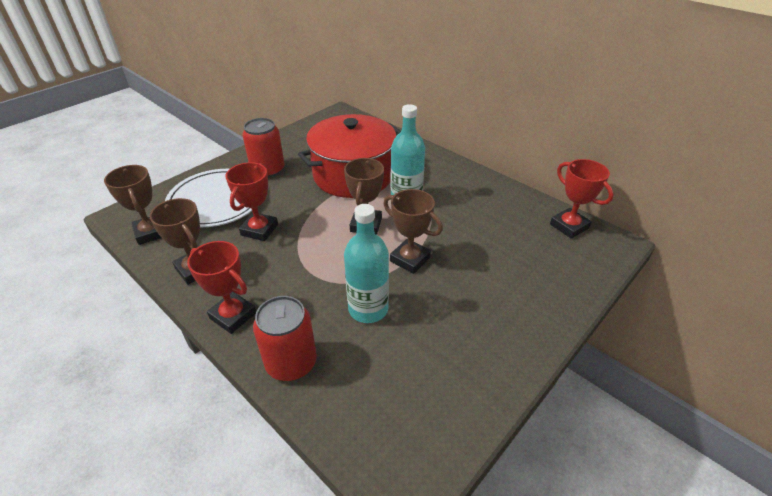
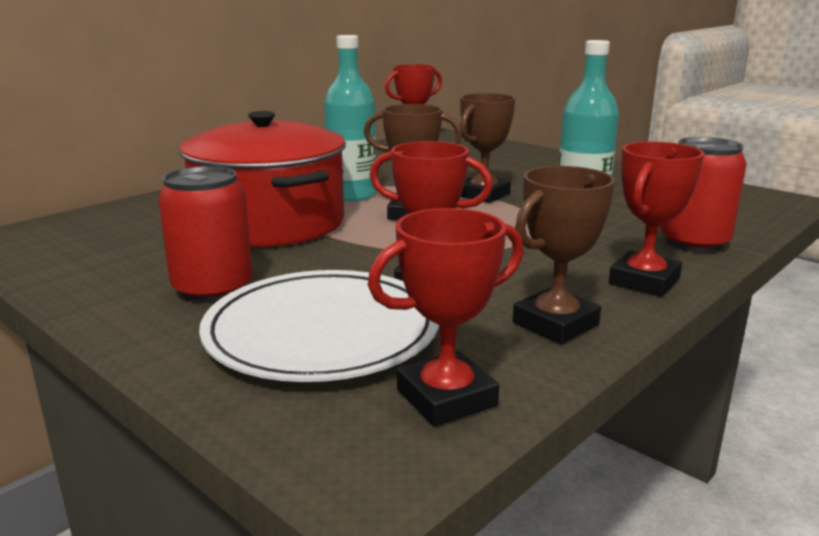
camera: 90 degrees left, 20 degrees down
(151, 232) = (446, 397): brown trophy -> red trophy

